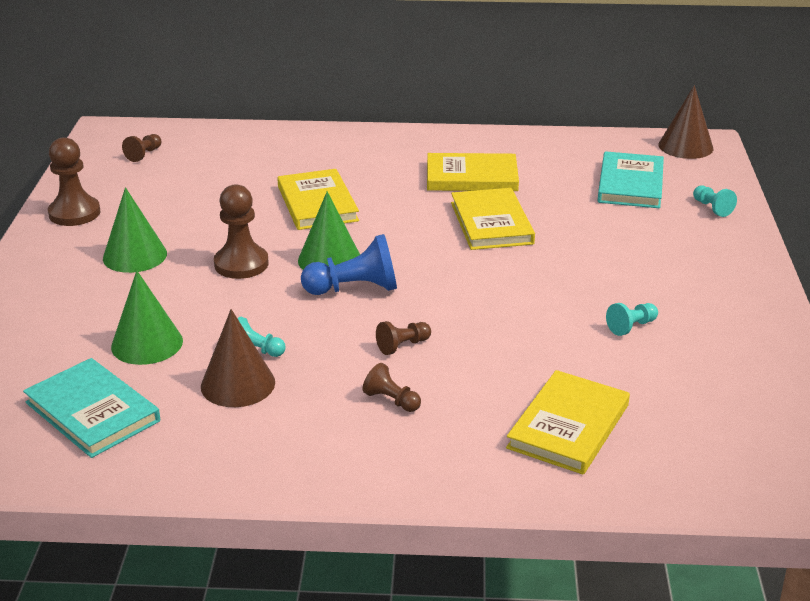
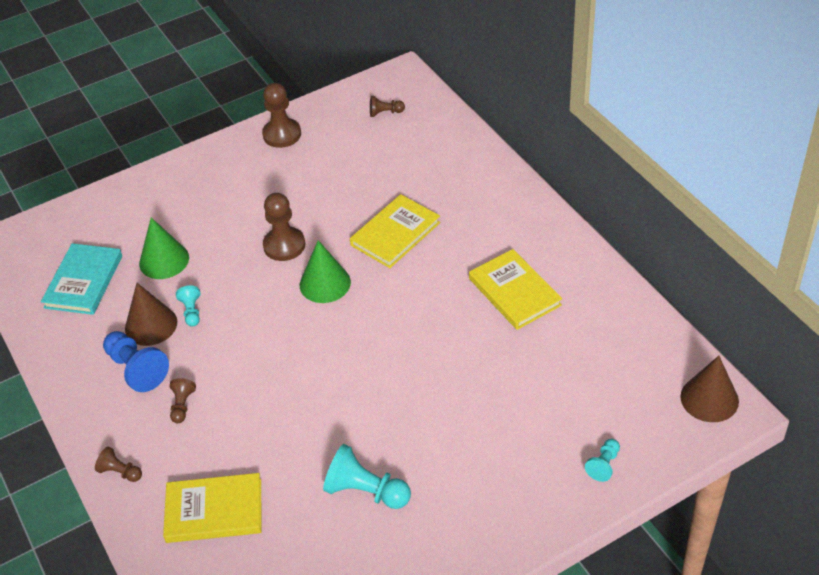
camera: 60 degrees right, 15 degrees up
(135, 256) = (254, 193): green cone -> none
(354, 289) = (298, 316): blue pawn -> blue pawn (136, 369)
(403, 346) = (247, 378): brown pawn -> brown pawn (120, 472)
(491, 223) = (451, 340): yellow book -> none
(630, 184) = (596, 393): turquoise book -> none
(631, 327) = (366, 491): turquoise pawn -> turquoise pawn, size x1.81

